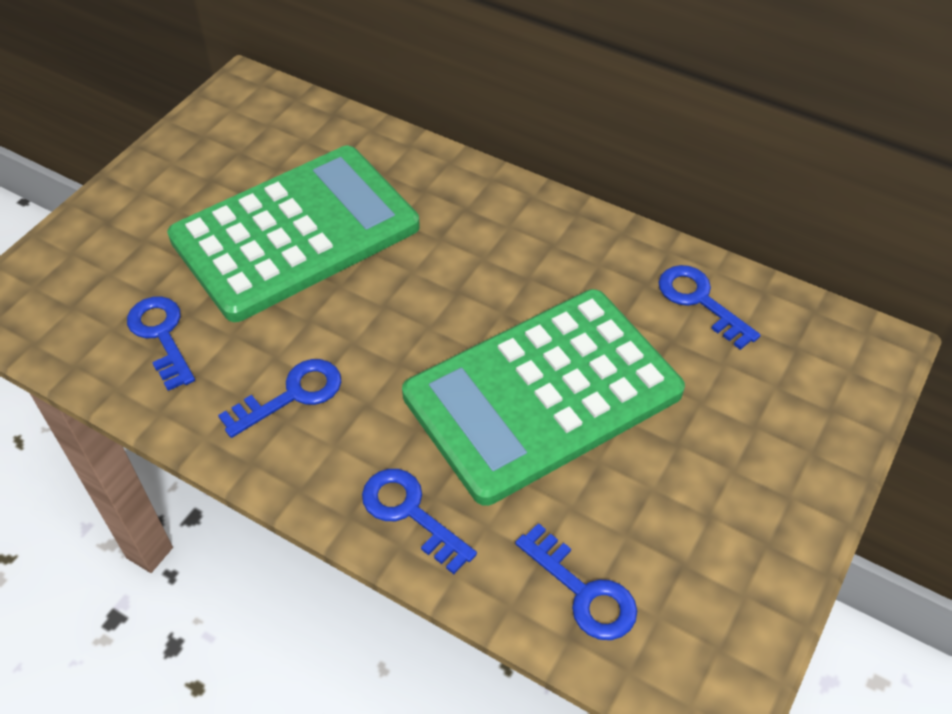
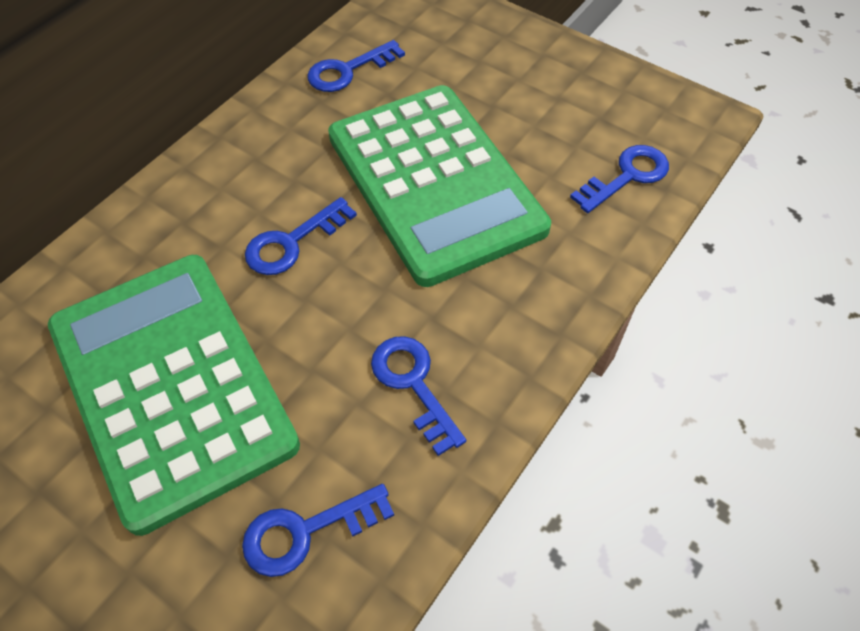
camera: 85 degrees left, 5 degrees up
(410, 513) = (557, 286): blue key -> blue key (292, 243)

